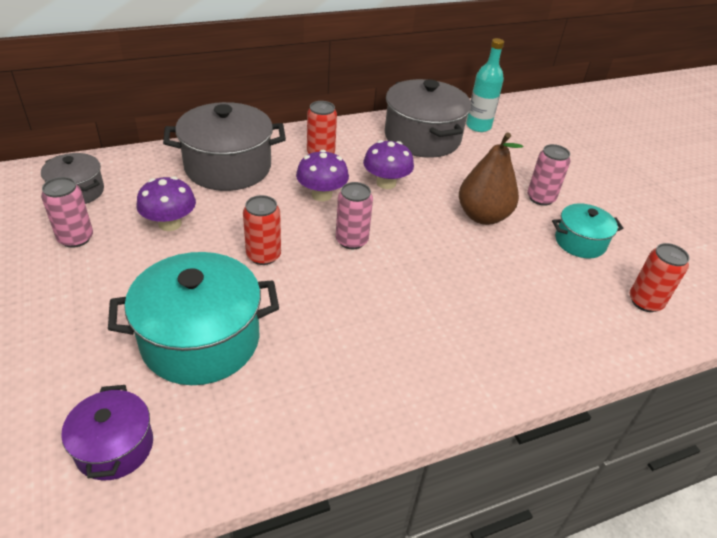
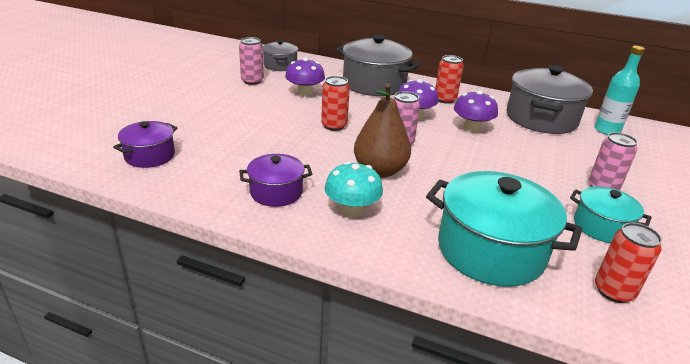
camera: 45 degrees right, 10 degrees down
(201, 340) = (246, 141): turquoise pot -> turquoise pot (490, 250)
(325, 388) = (276, 192): none -> purple pot
(414, 358) = (352, 210): none -> turquoise mushroom
(483, 216) = (526, 174): brown pear -> brown pear (380, 171)

